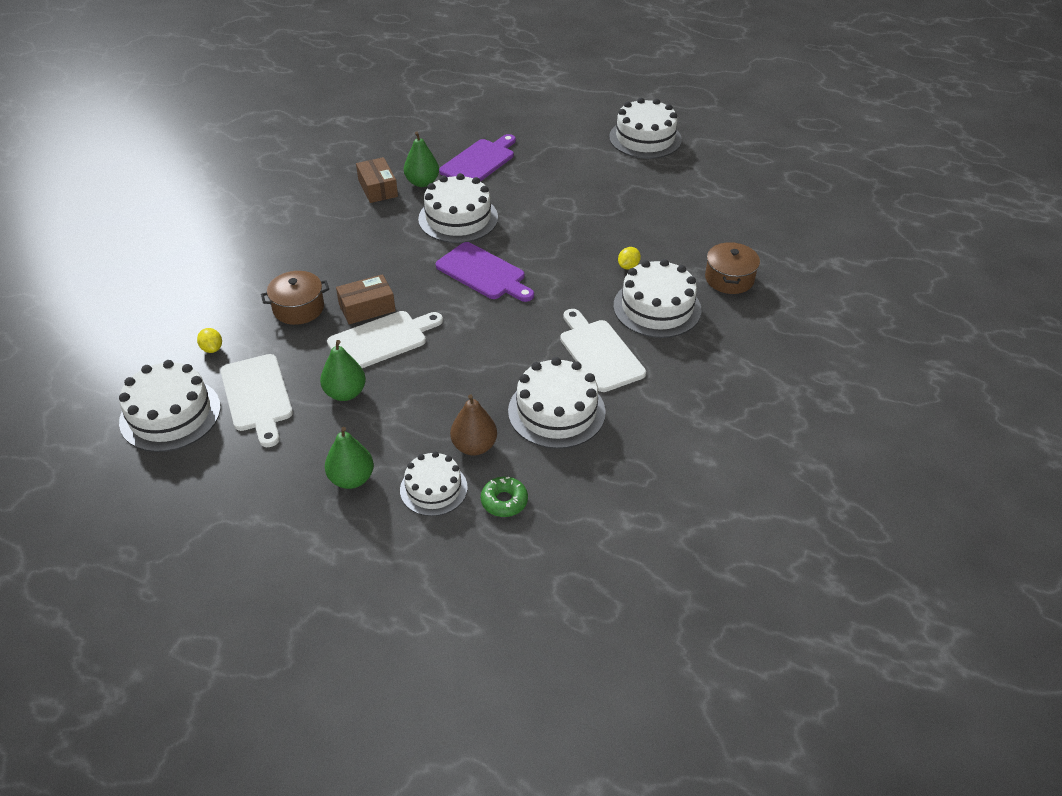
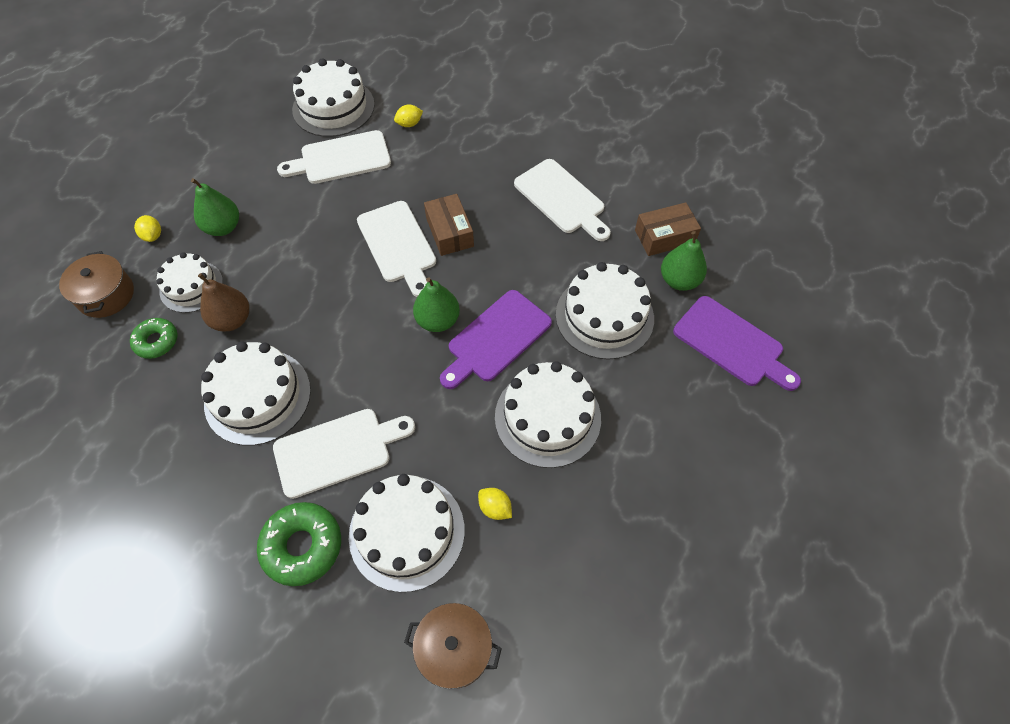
camera: 95 degrees right, 15 degrees up
(298, 308) = (456, 179): brown pot -> brown pot (106, 295)
(331, 242) = (562, 199): none -> white cutting board
(345, 393) = (329, 219): green pear -> green pear (438, 320)
(361, 542) = (153, 236): none -> yellow lemon
(645, 138) = (824, 584): white cake -> white cake (547, 417)
(682, 361) = (302, 546): none -> green donut

